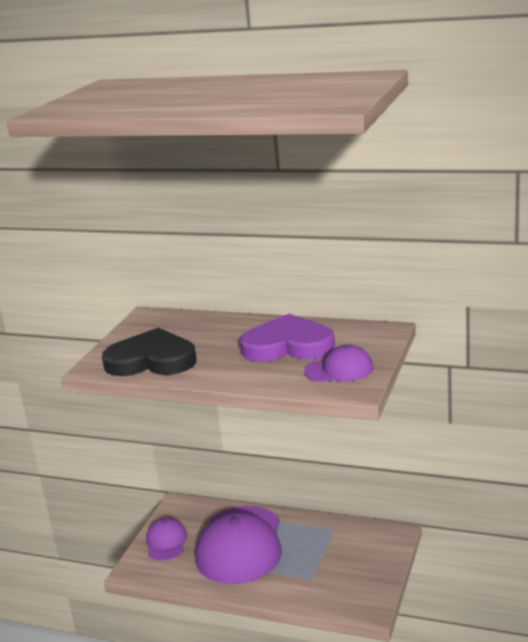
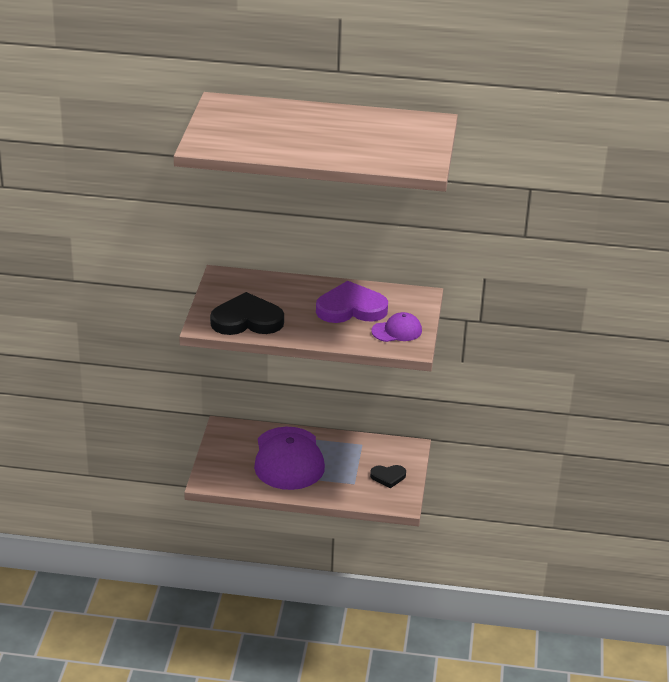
camera: 15 degrees left, 10 degrees up
(166, 542) = (225, 458): purple cap -> none
(358, 571) = (388, 477): none -> black heart

